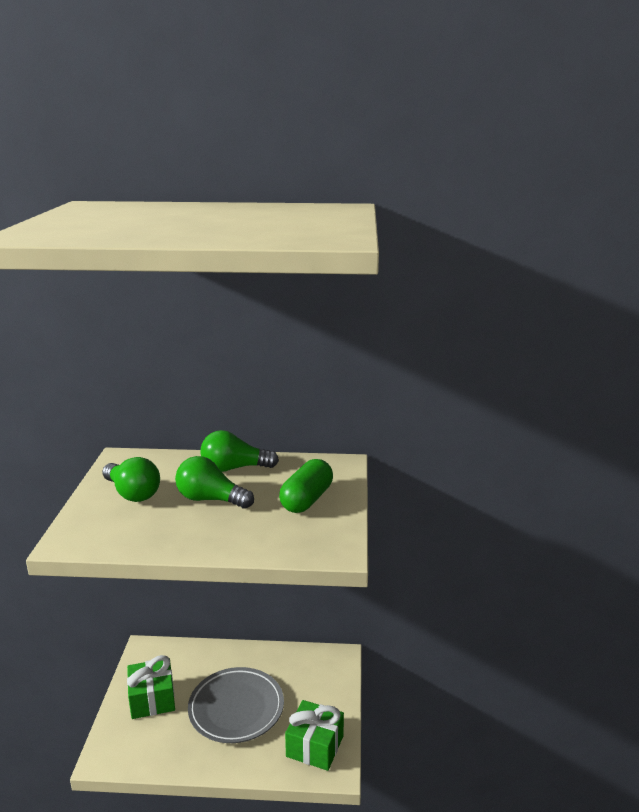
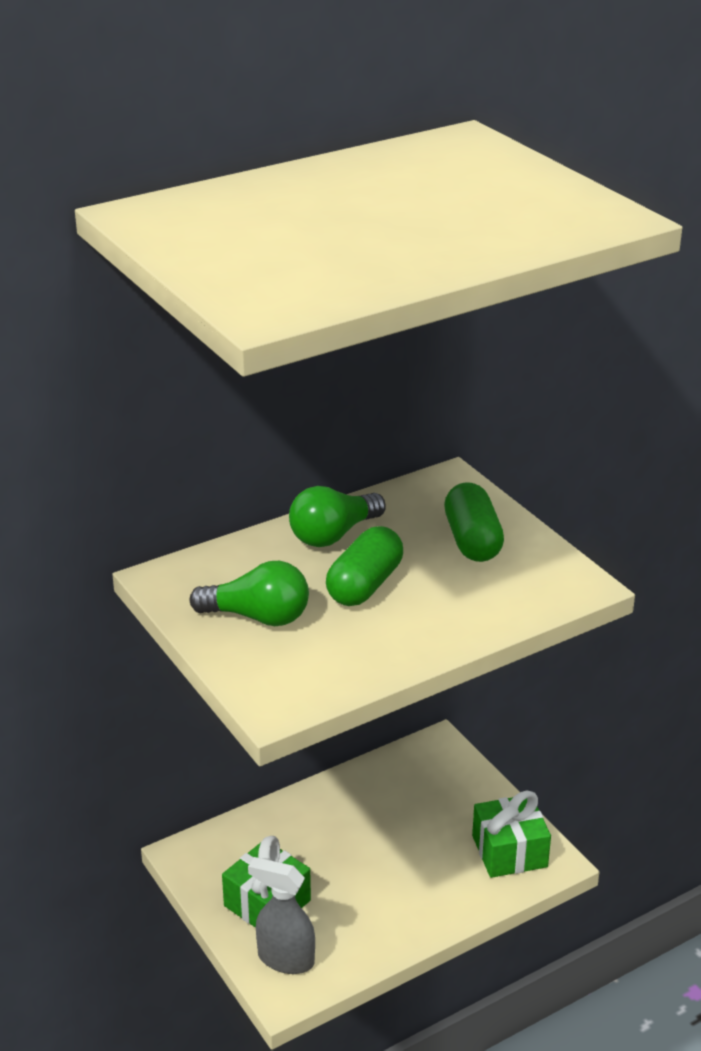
camera: 35 degrees left, 10 degrees up
(125, 737) = (285, 959): none -> grey spray bottle
(210, 499) = (364, 585): green light bulb -> green capsule
(236, 708) = (381, 860): grey plate -> none

